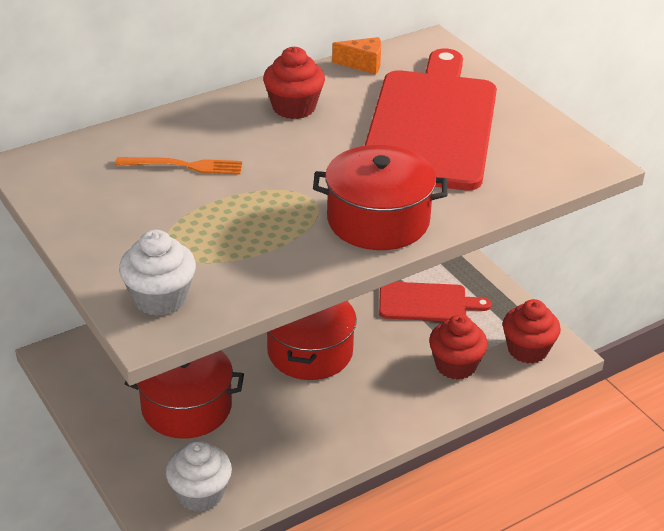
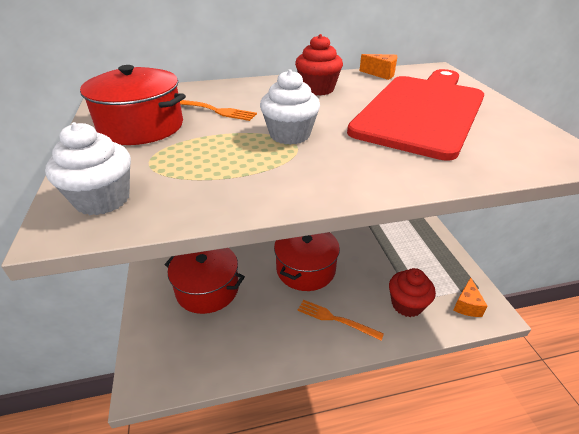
camera: 20 degrees right, 0 degrees up
(200, 494) = (179, 362): white cupcake -> white cupcake (290, 135)
(373, 403) = (336, 319): none -> orange fork
(378, 220) = (345, 170): red pot -> red pot (141, 127)
(426, 303) = (397, 252): red cutting board -> none
(527, 350) = (467, 305): red cupcake -> orange cheese

